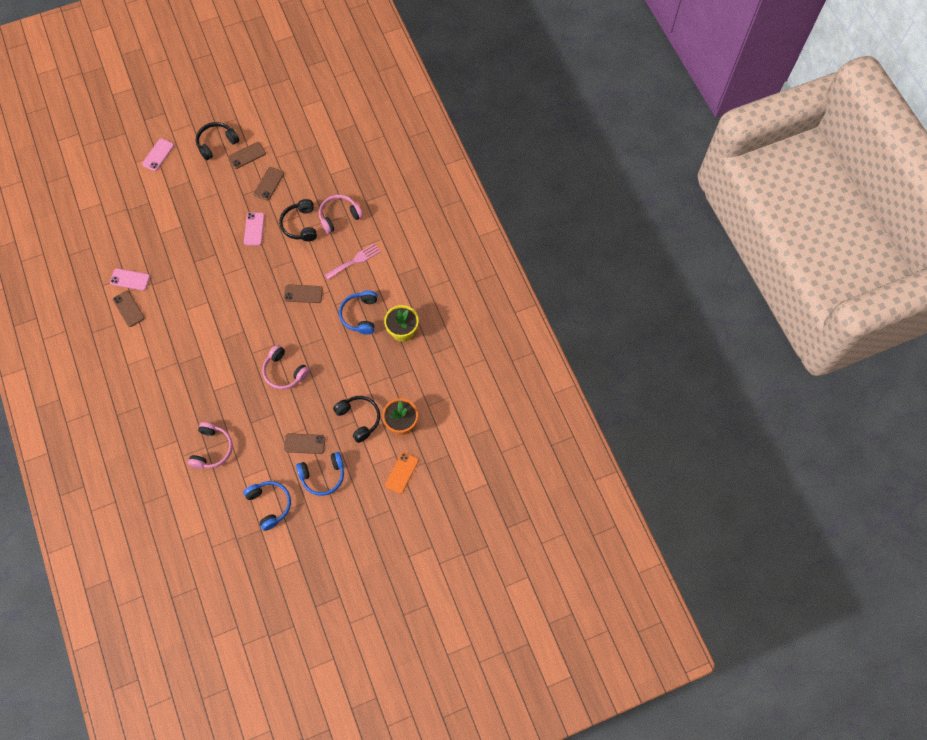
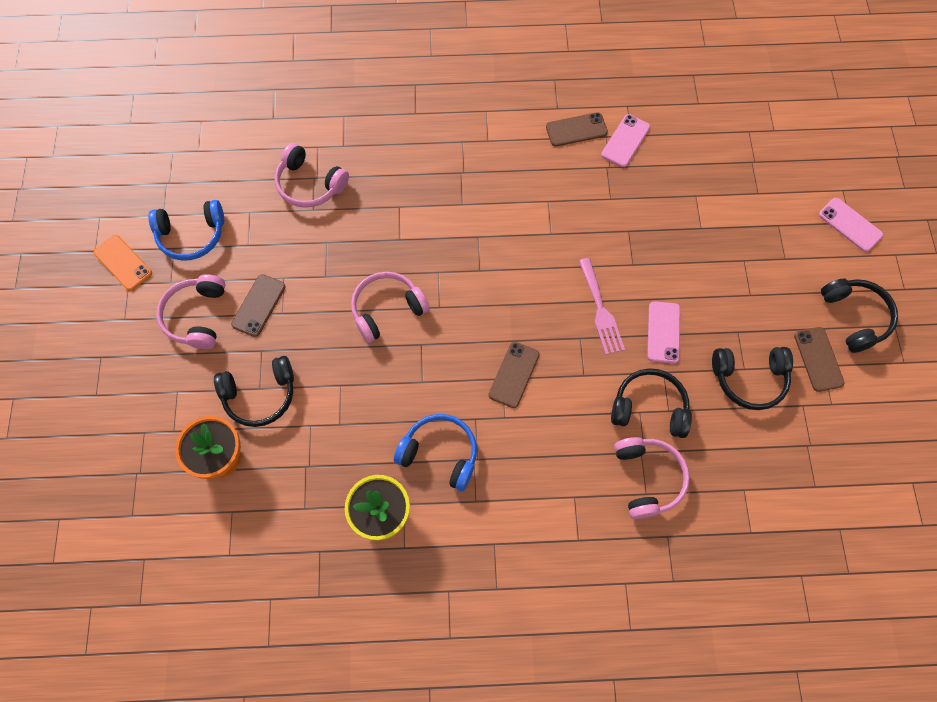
camera: 110 degrees right, 0 degrees up
(254, 229) = (663, 332): pink phone -> pink phone turned 75 degrees clockwise
(269, 184) = (749, 379): brown phone -> black headphones
(323, 476) = (197, 316): blue headphones -> pink headphones
(355, 260) = (548, 478): pink fork -> pink fork (600, 310)
(402, 472) = (142, 431): orange phone -> orange phone (123, 263)

